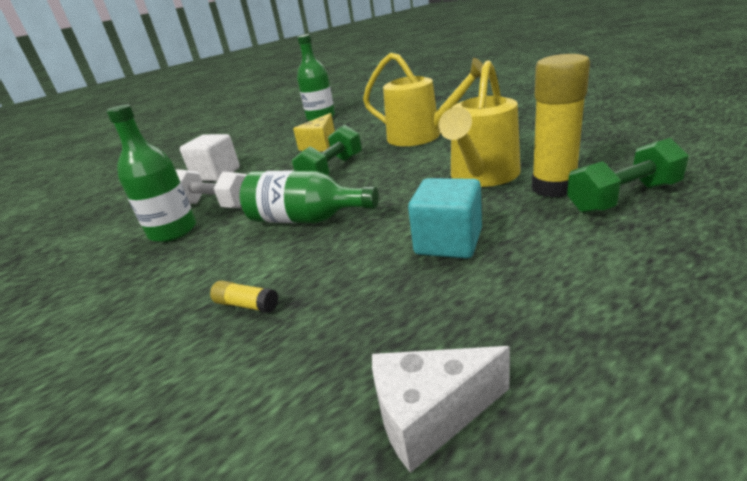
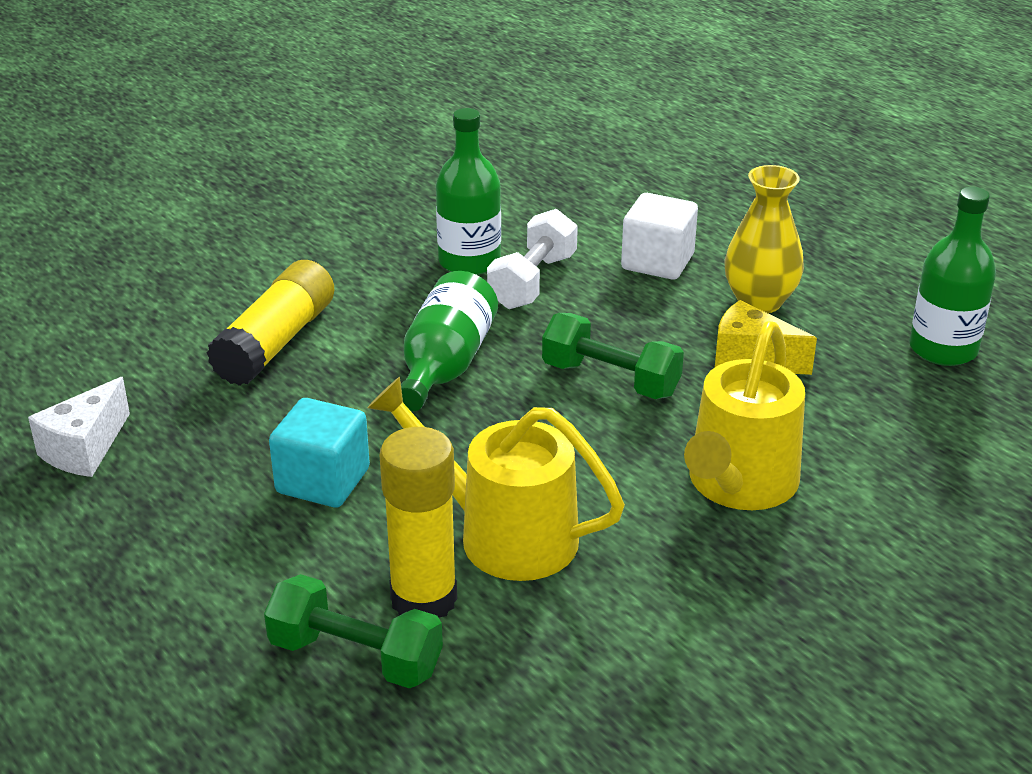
camera: 85 degrees right, 5 degrees up
(246, 305) = (276, 342): yellow glue stick -> yellow glue stick, size x2.31
(270, 149) = (759, 301): none -> yellow vase
(430, 416) = (85, 449): white cheese -> white cheese turned 135 degrees counterclockwise
(623, 198) = (355, 657): green dumbbell -> green dumbbell turned 45 degrees counterclockwise

